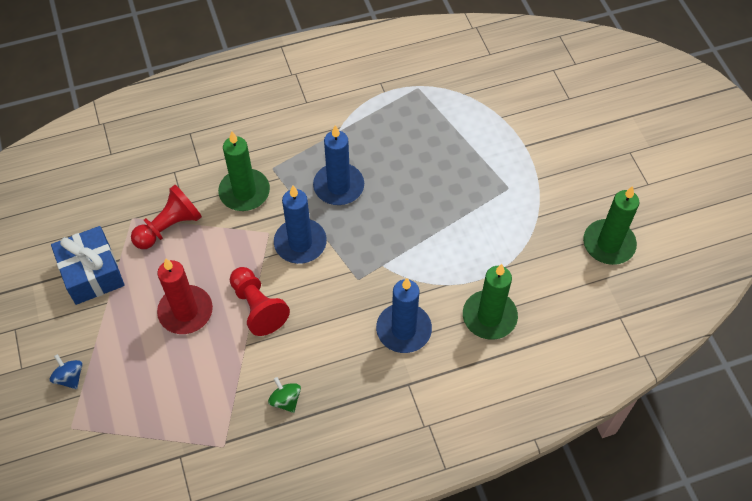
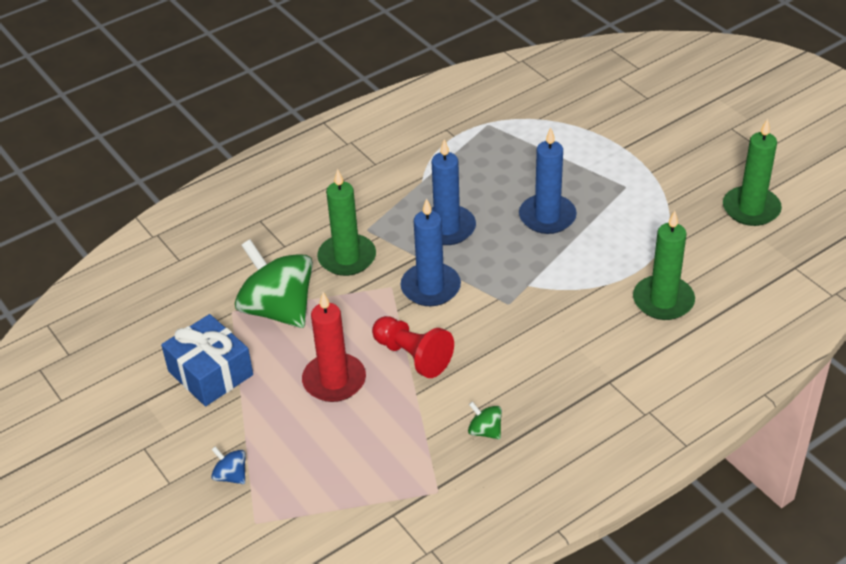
camera: 15 degrees left, 15 degrees down
(169, 227) = (278, 309): red pawn -> green spinning top
(403, 330) = (580, 335): blue candle -> blue candle (547, 217)

